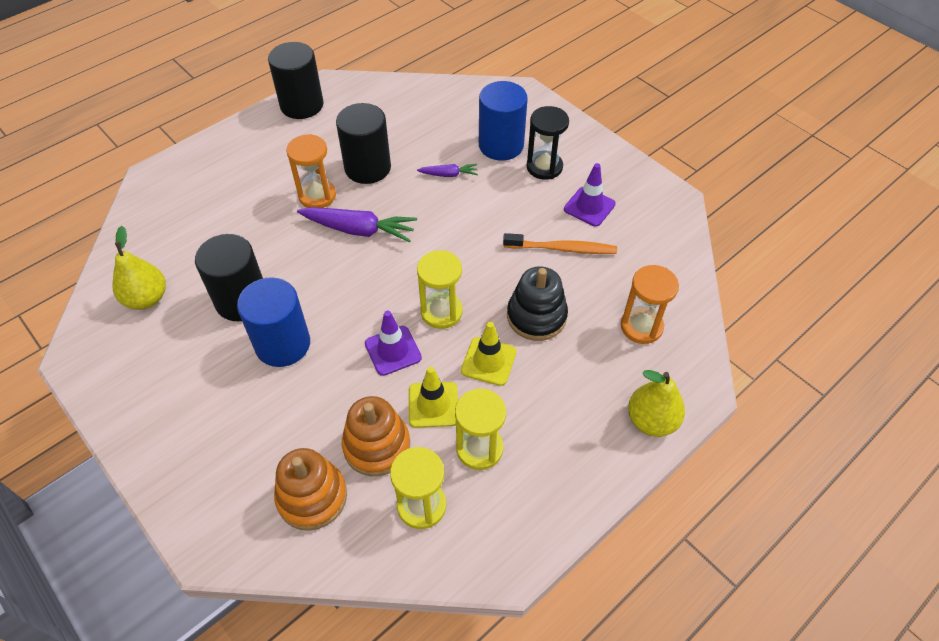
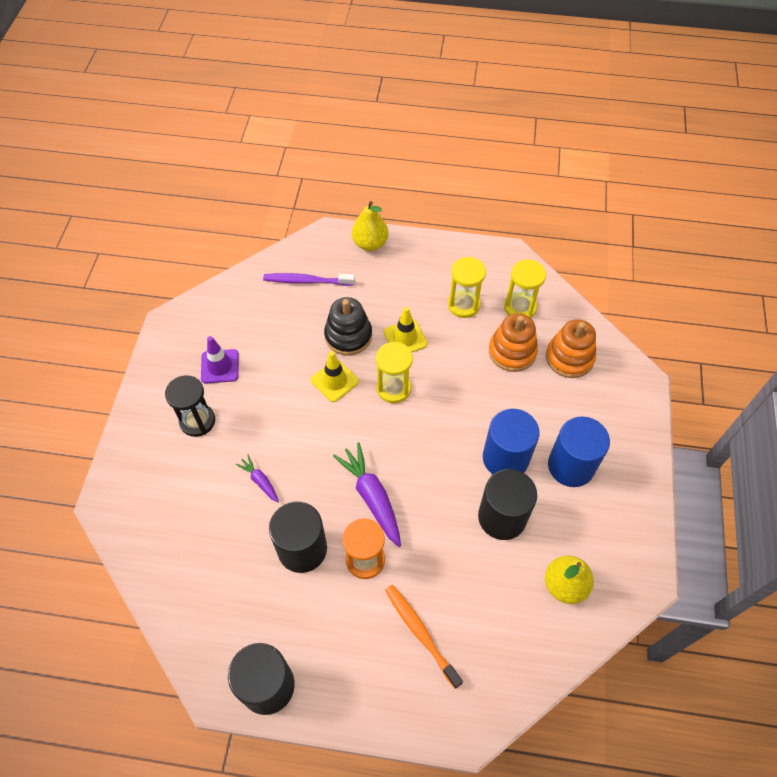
camera: 130 degrees left, 5 degrees up
(393, 350) = (447, 392): purple traffic cone -> none
(433, 405) = (460, 344): yellow traffic cone -> yellow traffic cone (334, 381)
(501, 145) = (194, 469): blue cylinder -> blue cylinder (571, 466)
(562, 249) = (276, 357): orange toothbrush -> orange toothbrush (420, 633)
(641, 326) = (307, 281): orange hourglass -> purple toothbrush

